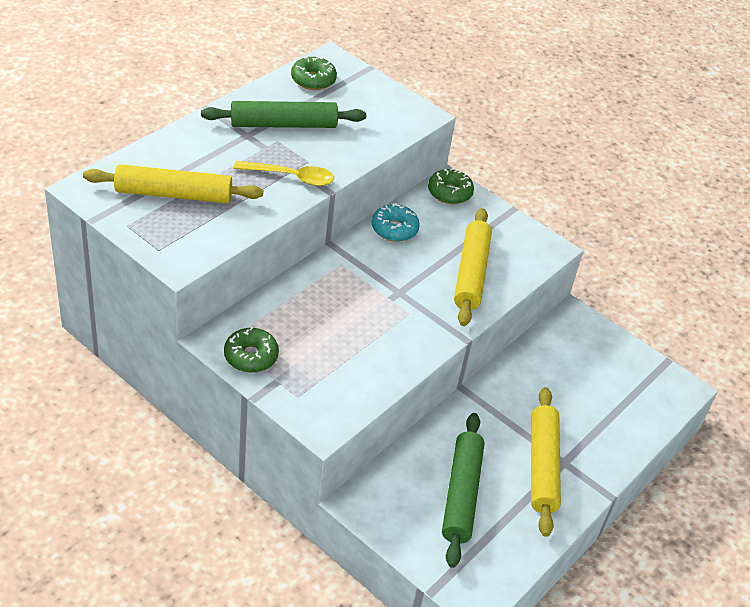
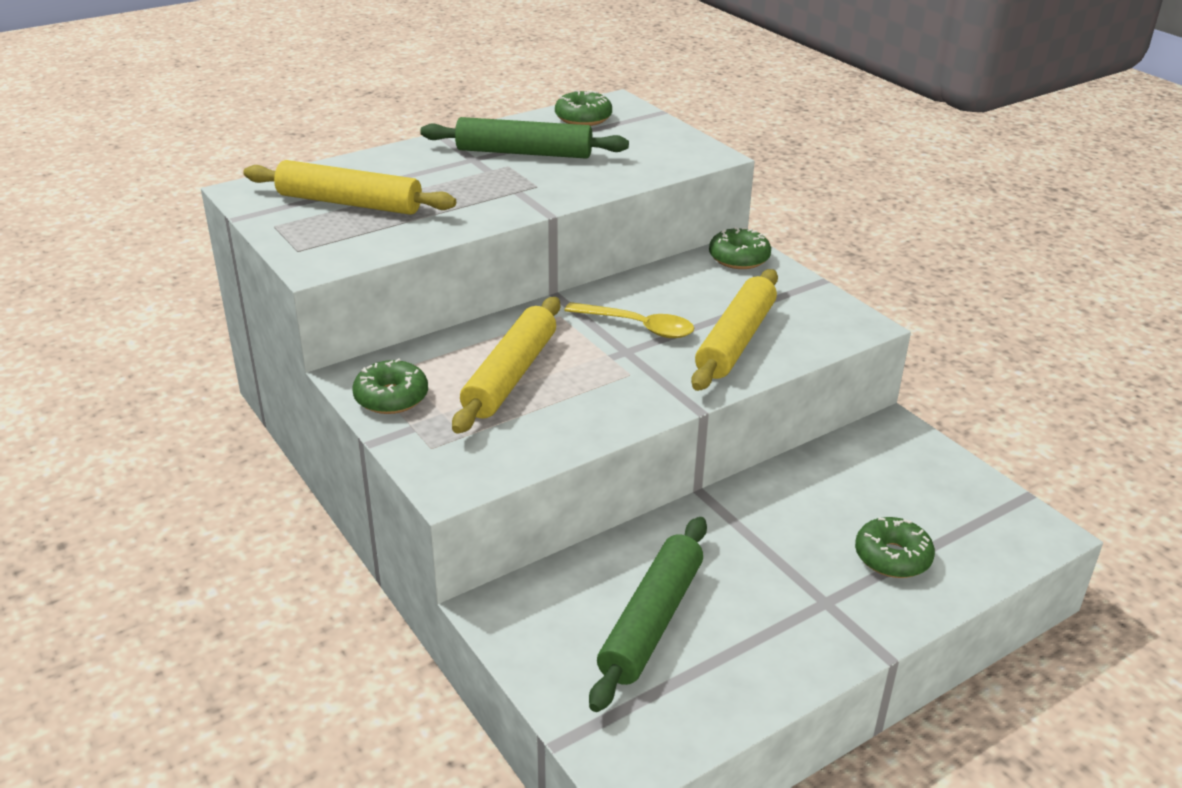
camera: 20 degrees right, 10 degrees down
(291, 177) = (506, 198): yellow spoon -> yellow spoon (638, 326)
(394, 229) = (648, 287): turquoise donut -> none
(542, 466) = (790, 602): yellow rolling pin -> yellow rolling pin (510, 375)
(596, 422) = (892, 557): none -> green donut

